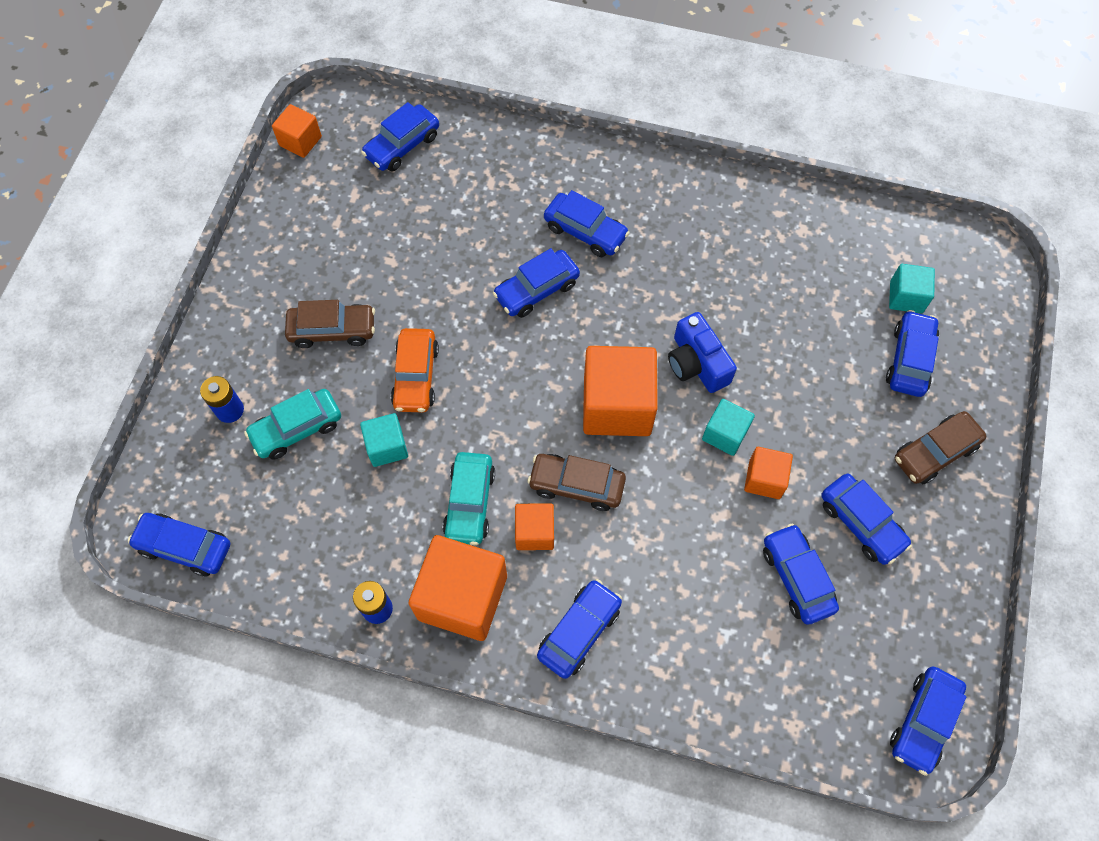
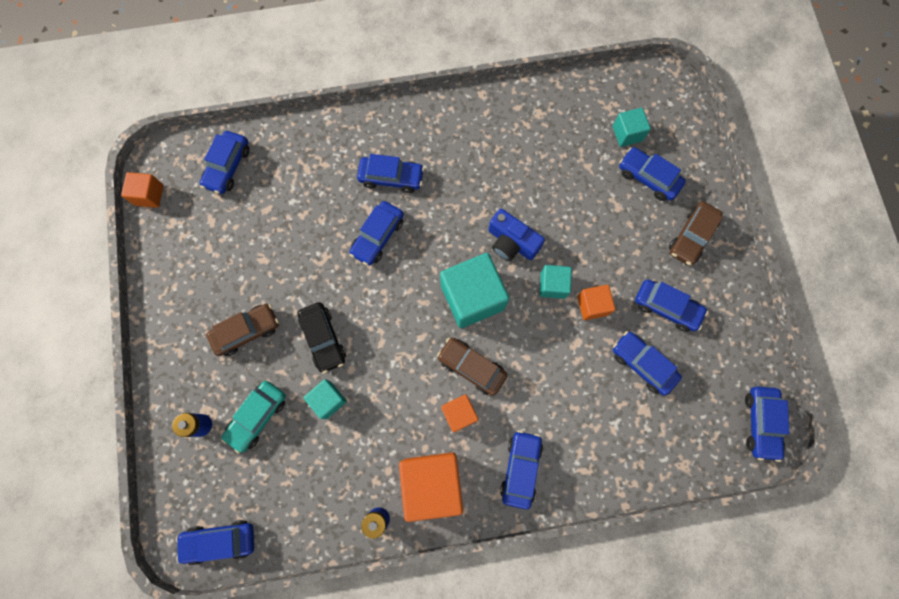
camera: 25 degrees left, 10 degrees up
(416, 376) = (323, 339): orange car -> black car
(470, 503) = (405, 413): turquoise car -> none
(576, 485) = (471, 367): brown car -> brown car turned 45 degrees clockwise
(617, 405) = (472, 297): orange cube -> turquoise cube
(909, 359) = (648, 178): blue car -> blue car turned 45 degrees counterclockwise

